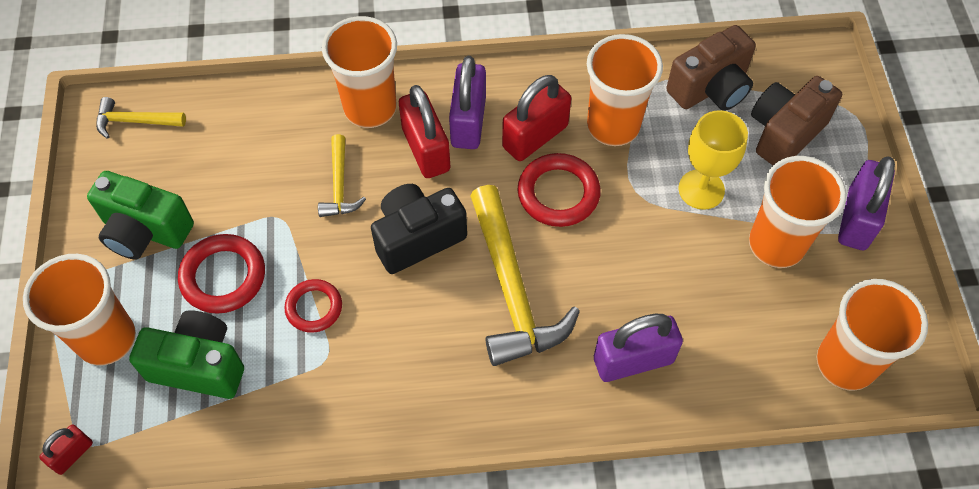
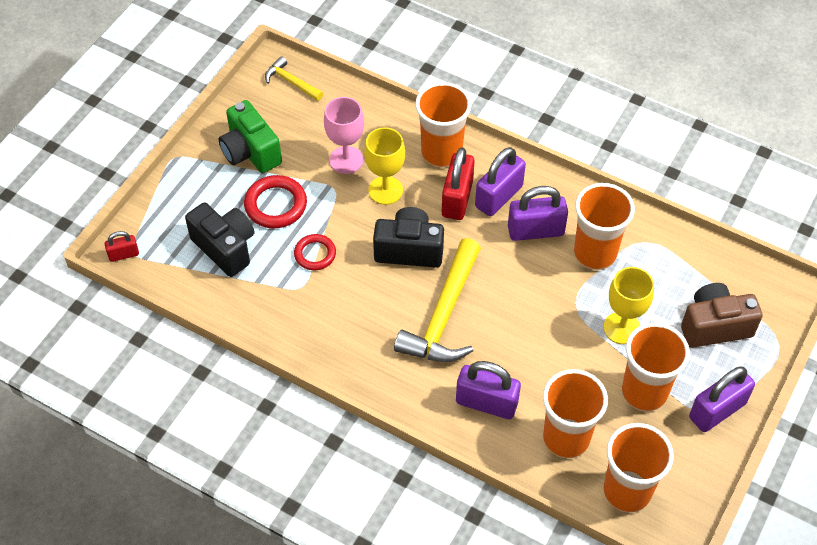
camera: 35 degrees right, 5 degrees down
(107, 339) = (185, 202): orange cup -> orange cup (566, 438)
(199, 366) = (225, 248): green camera -> black camera
(268, 176) = (346, 160): none -> pink goblet
(339, 185) = (385, 190): yellow hammer -> yellow goblet
(535, 137) = (535, 231): red padlock -> purple padlock
(558, 193) = (522, 275): red ring -> none
(710, 88) = (686, 267): brown camera -> none

